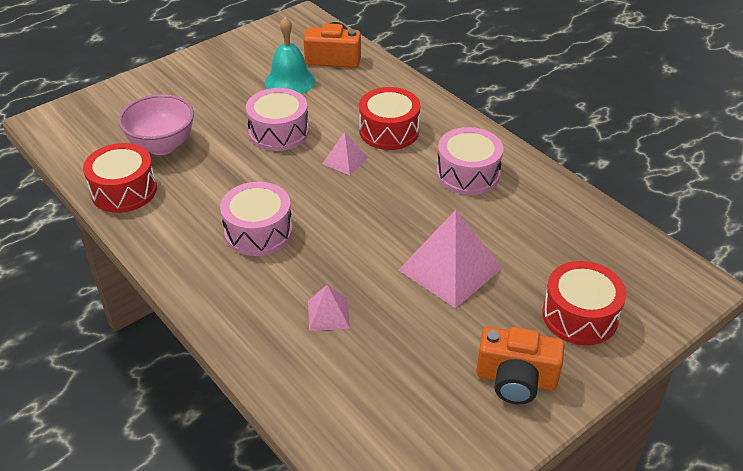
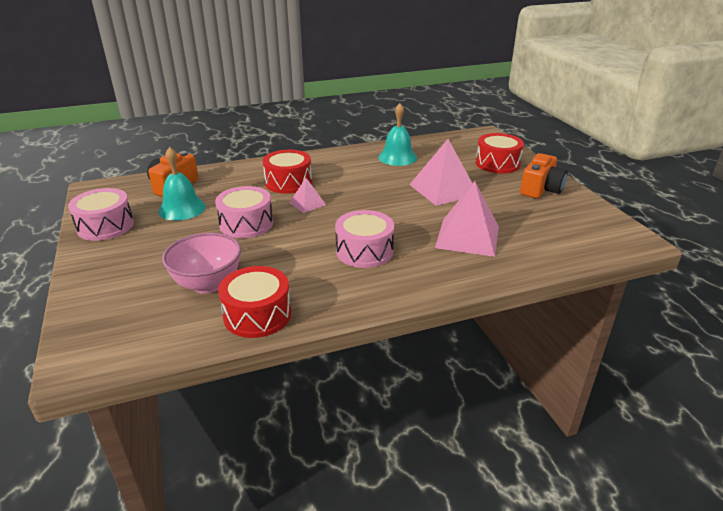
camera: 70 degrees left, 10 degrees down
(328, 314) = (467, 237): pink pyramid -> pink pyramid, size x1.94
(468, 174) = (357, 167): pink drum -> pink drum (105, 226)
(525, 203) = (397, 157): none -> turquoise bell

